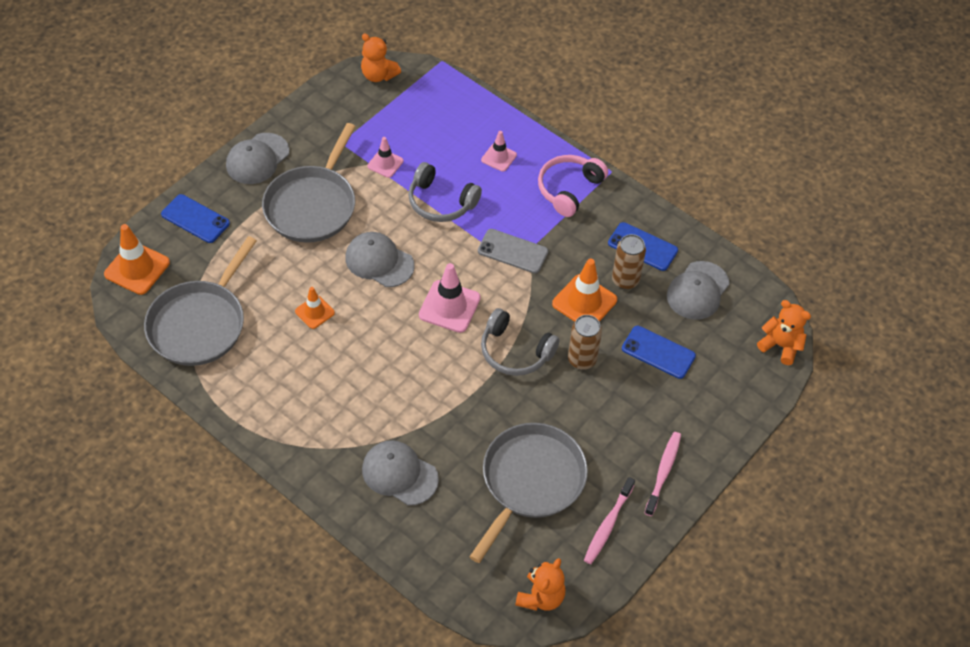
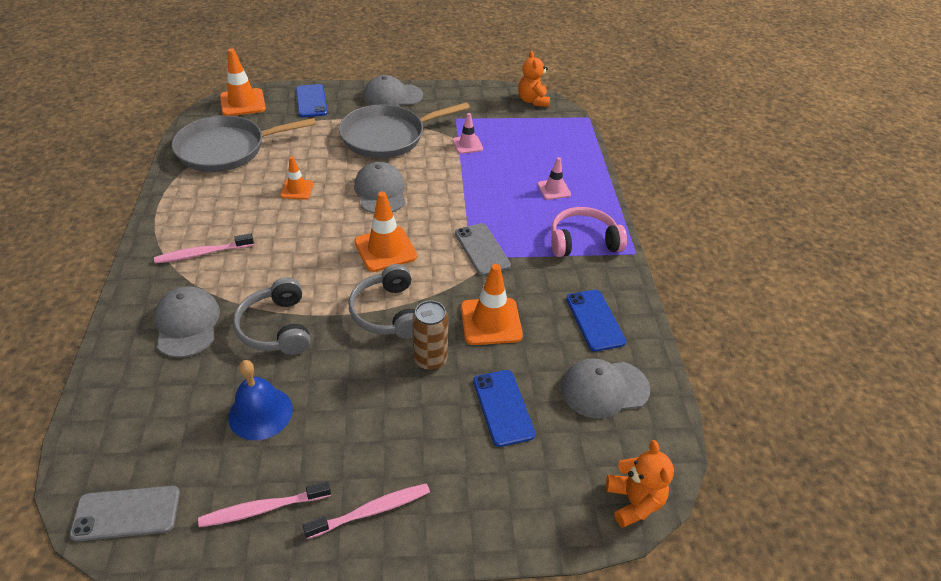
camera: 45 degrees right, 10 degrees down
(327, 420) = (202, 253): none -> pink toothbrush
(441, 202) = (473, 187): grey headphones -> grey headphones (277, 328)
(449, 306) = (385, 249): pink traffic cone -> orange traffic cone
(530, 481) = (260, 413): grey pan -> blue bell
(541, 597) = (126, 513): orange teddy bear -> grey phone
(625, 280) = (547, 332): brown can -> none

